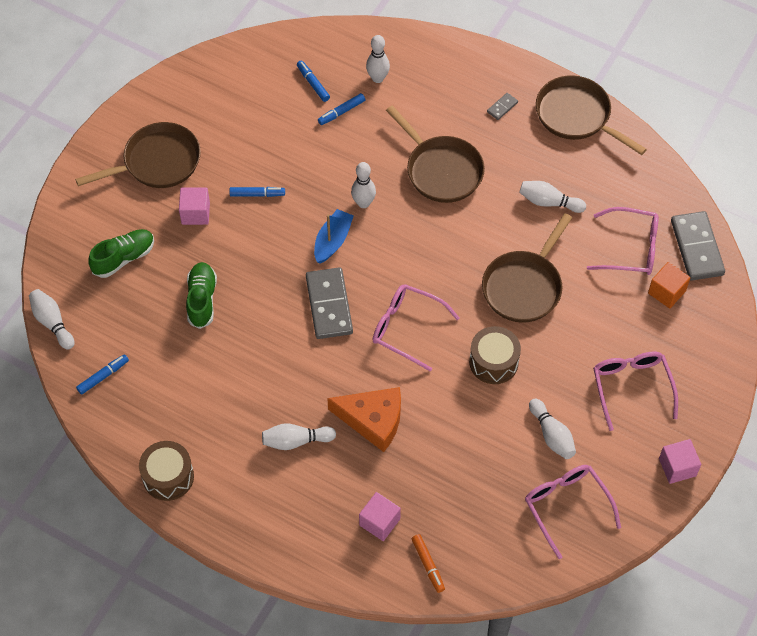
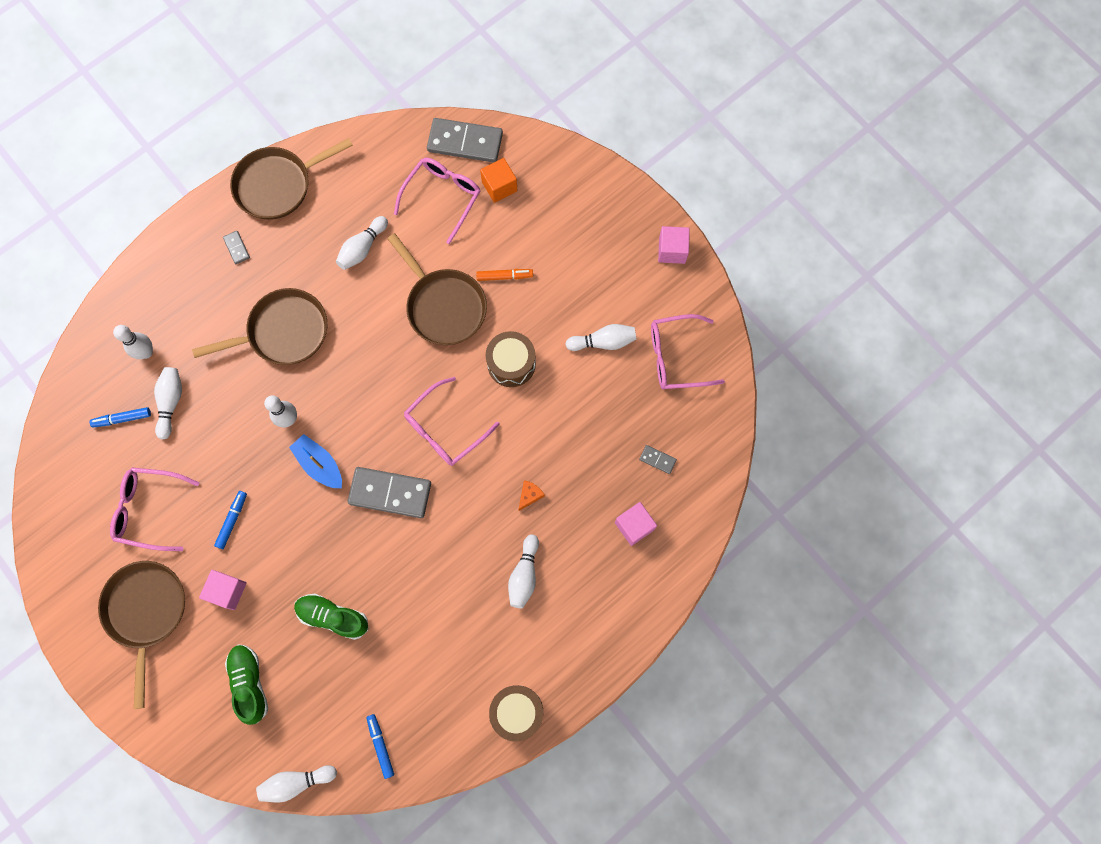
camera: 70 degrees left, 15 degrees up
(341, 112) = (171, 403): blue marker -> white bowling pin
(373, 420) = (529, 495): orange cheese -> orange cheese, size x0.41
(428, 565) = (690, 498): orange marker -> orange marker (504, 276)
(454, 522) = (657, 460): none -> grey domino
(631, 387) = (582, 255): pink glasses -> pink glasses (149, 510)

